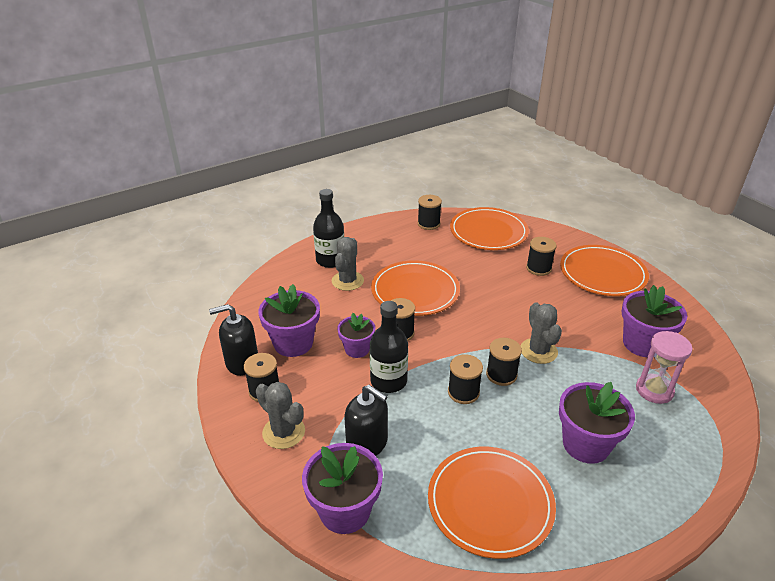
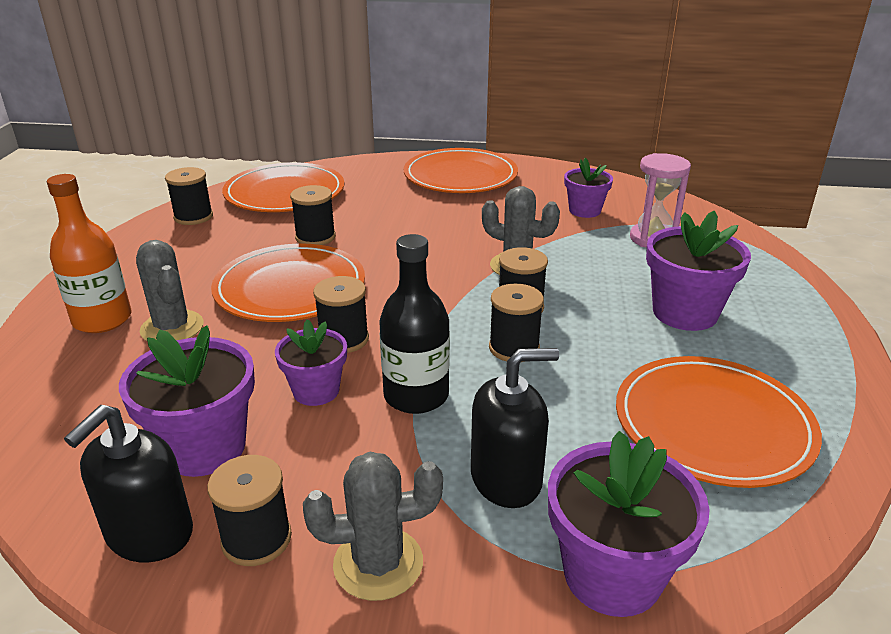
camera: 50 degrees left, 5 degrees down
(330, 260) = (102, 319): black bottle -> orange bottle
(538, 268) = (394, 199): black spool -> black spool (315, 237)
(643, 344) = (584, 210): purple flower pot -> purple flower pot, size x0.63

